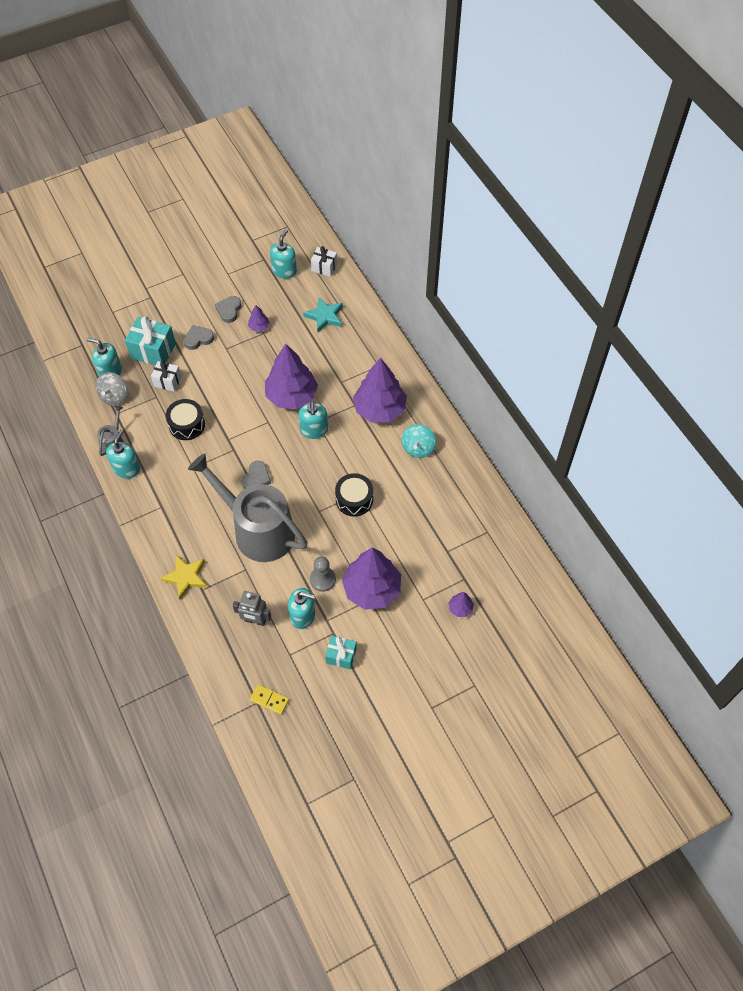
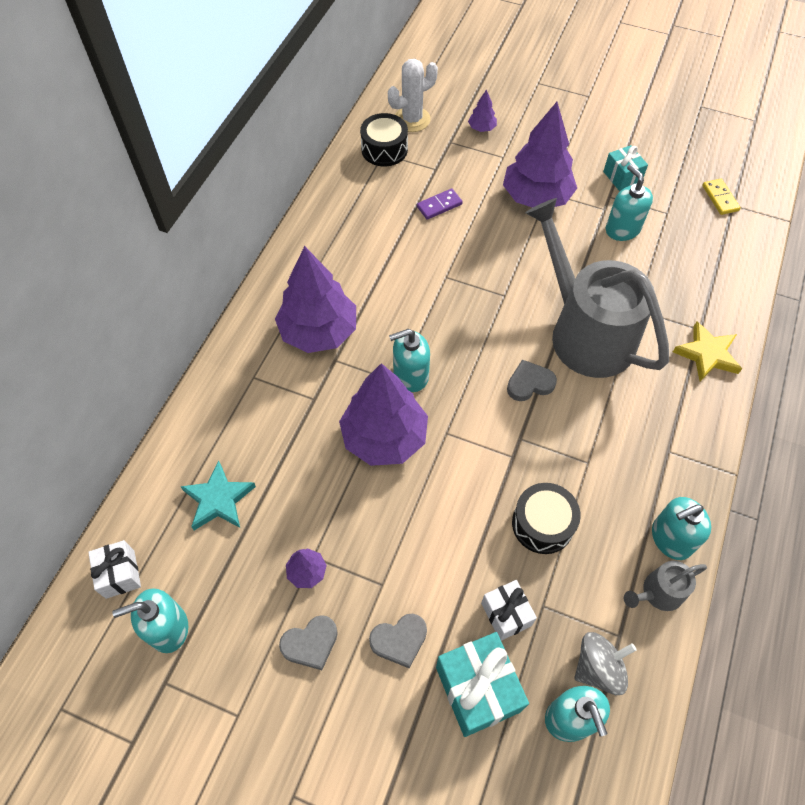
camera: 130 degrees left, 0 degrees up
(198, 339) = (399, 640): grey heart -> grey heart turned 45 degrees counterclockwise
(255, 620) = (672, 261): grey robot -> none
(258, 530) = (585, 332): grey watering can -> grey watering can turned 150 degrees clockwise
(314, 430) = (410, 375): turquoise soap dispenser -> turquoise soap dispenser turned 150 degrees counterclockwise
(323, 579) = (571, 239): grey pawn -> none
(354, 499) = (458, 275): black drum -> black drum (384, 149)
(415, 530) = (439, 205): none -> purple domino
(418, 448) = (338, 263): turquoise spinning top -> none
(505, 572) = (412, 119): none -> white cactus

